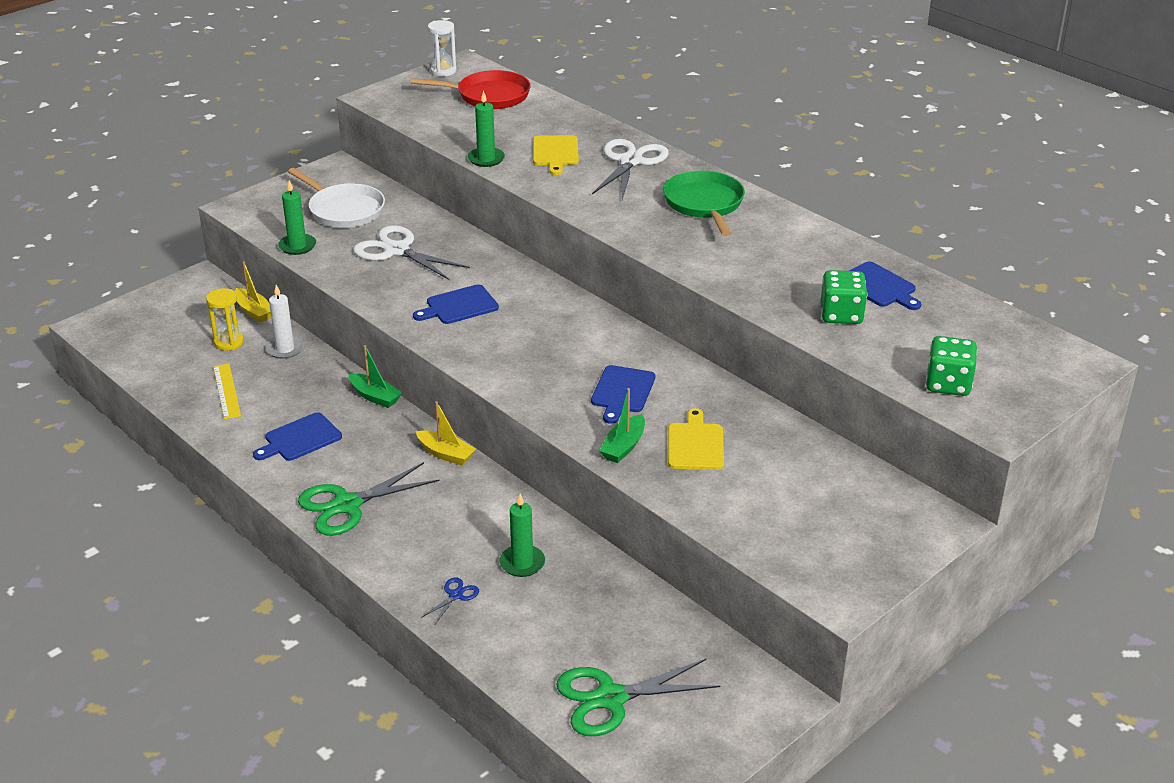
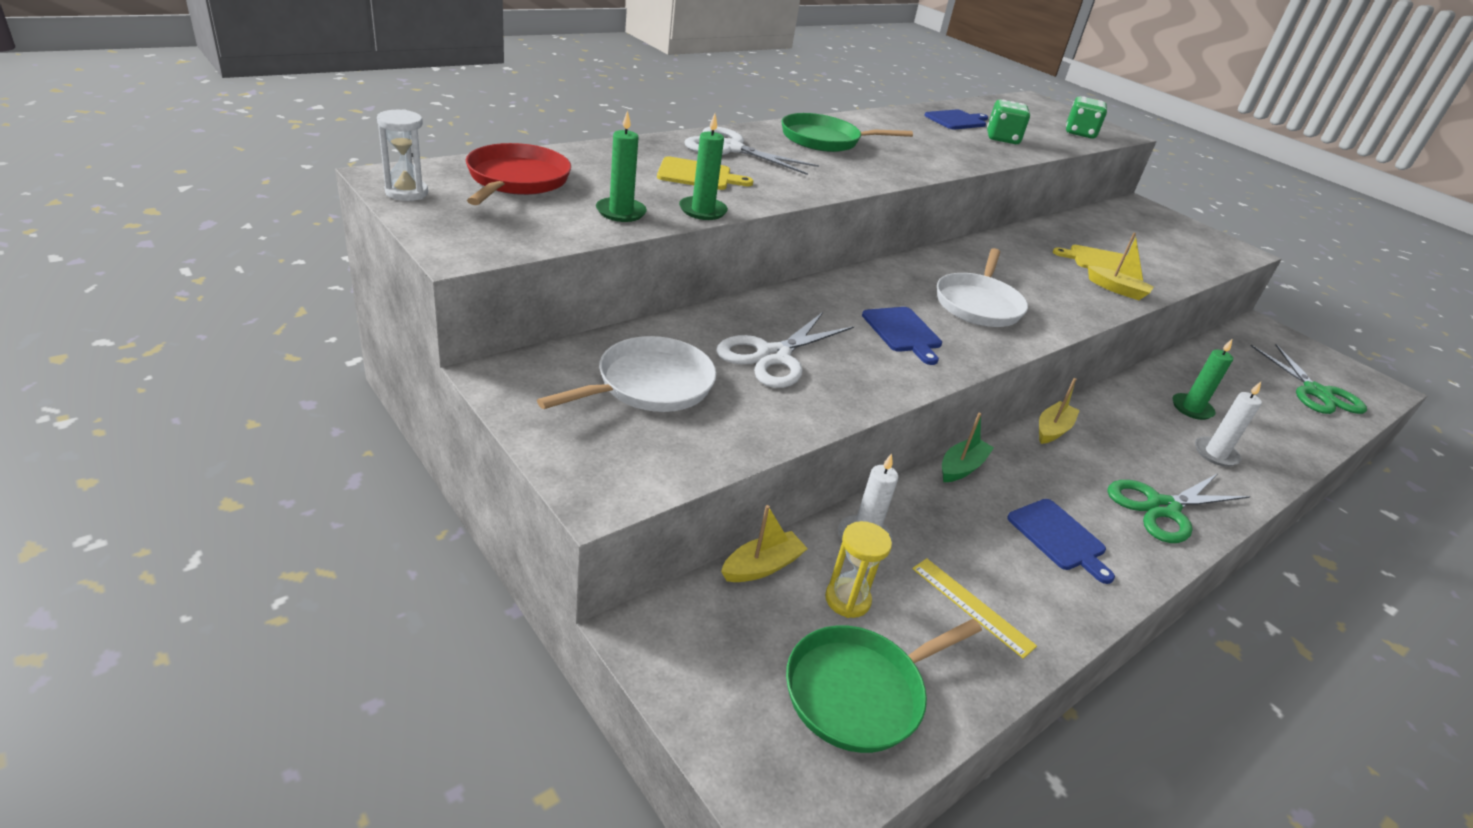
camera: 90 degrees left, 0 degrees up
(160, 346) = (860, 692): none -> green pan
(226, 391) = (972, 606): yellow ruler -> yellow ruler turned 60 degrees clockwise
(297, 246) = (750, 437): green candle -> green candle (621, 212)
(347, 505) = (1163, 508): green scissors -> green scissors turned 90 degrees clockwise
(442, 562) = (1215, 454): none -> white candle
(455, 595) = (1255, 451): blue scissors -> none
(533, 348) = (978, 304): none -> white pan
(622, 392) = (1036, 275): blue cutting board -> none
(623, 446) = (1117, 289): green boat -> yellow boat

